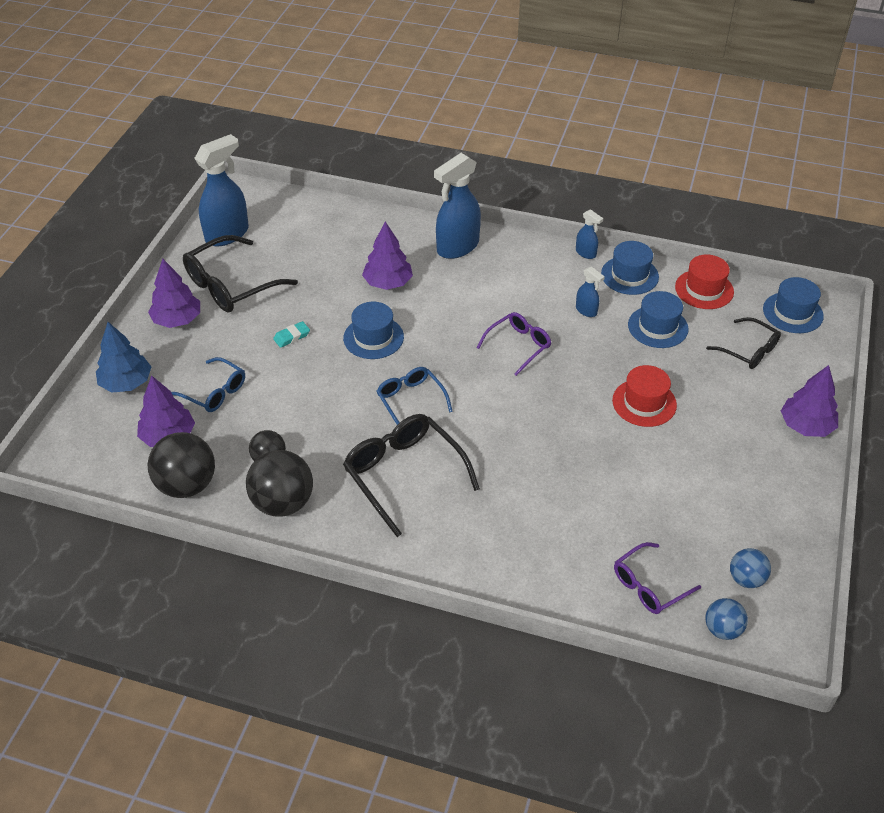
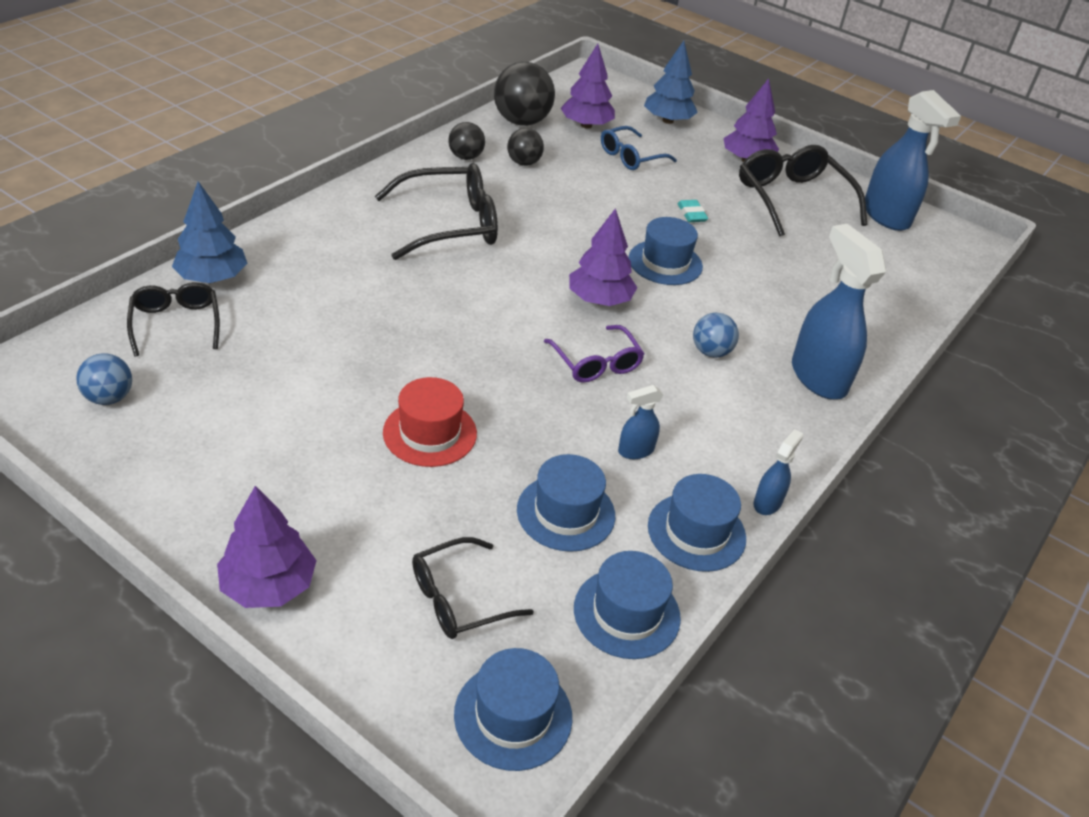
camera: 105 degrees right, 5 degrees down
(283, 503) = (465, 157): black ball -> black ball, size x0.57
(388, 283) = (760, 299): purple tree -> purple tree (599, 300)
(410, 400) = (551, 258): blue glasses -> none
(581, 594) = (212, 278): none -> blue tree
(586, 253) = (767, 503): blue spray bottle -> blue spray bottle turned 150 degrees clockwise
(649, 586) = (176, 323): purple glasses -> black glasses
(704, 289) = (626, 613): red hat -> blue hat
(722, 629) = (75, 351): blue ball -> blue ball (711, 352)

